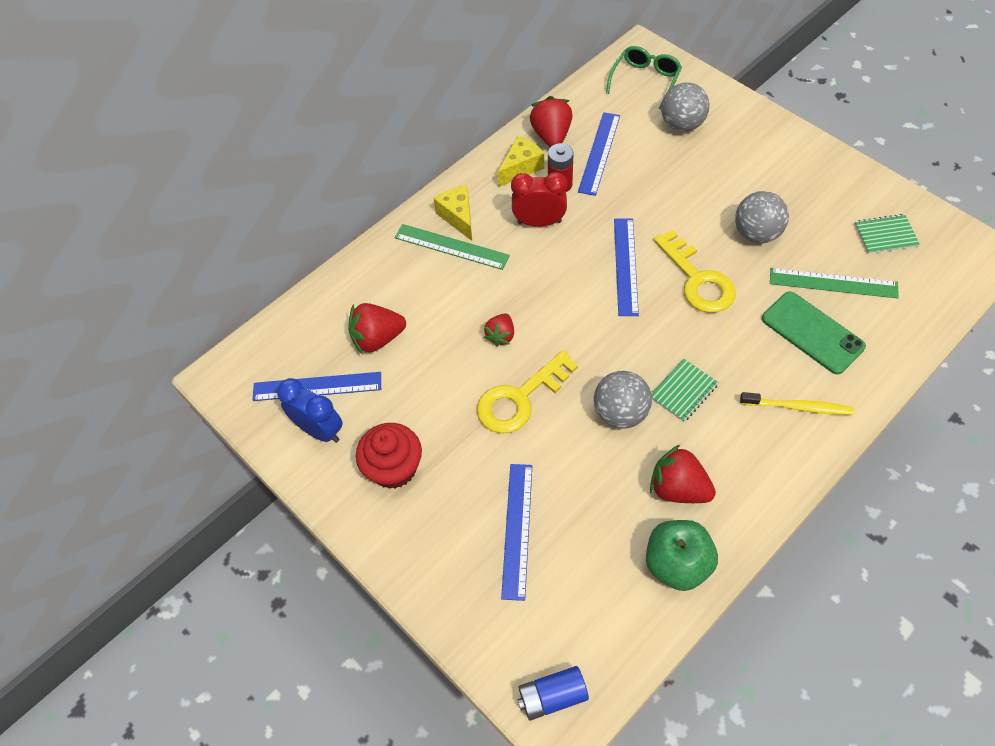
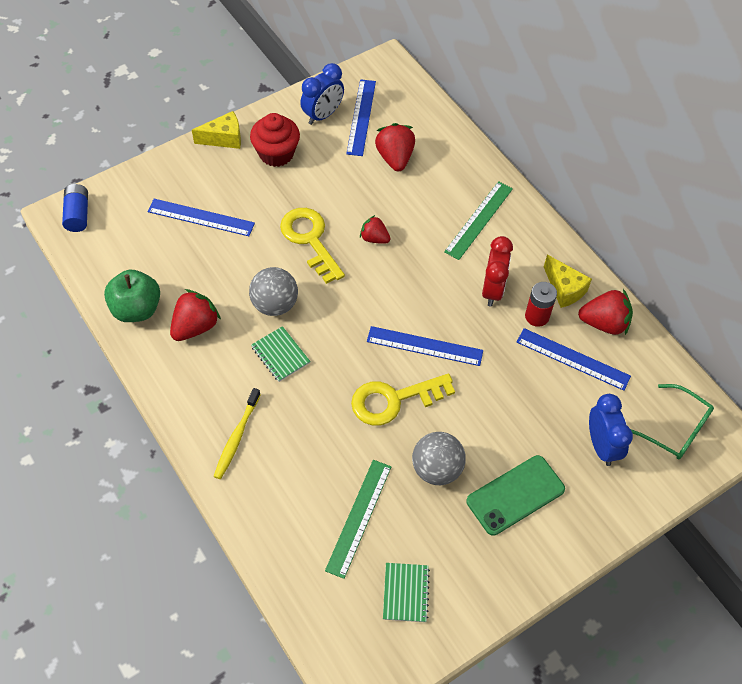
camera: 95 degrees right, 0 degrees up
(458, 217) = (512, 230): yellow cheese -> yellow cheese (224, 138)
(682, 124) = (601, 446): grey ball -> blue clock
(812, 333) = (308, 477): green phone -> green phone (515, 495)

